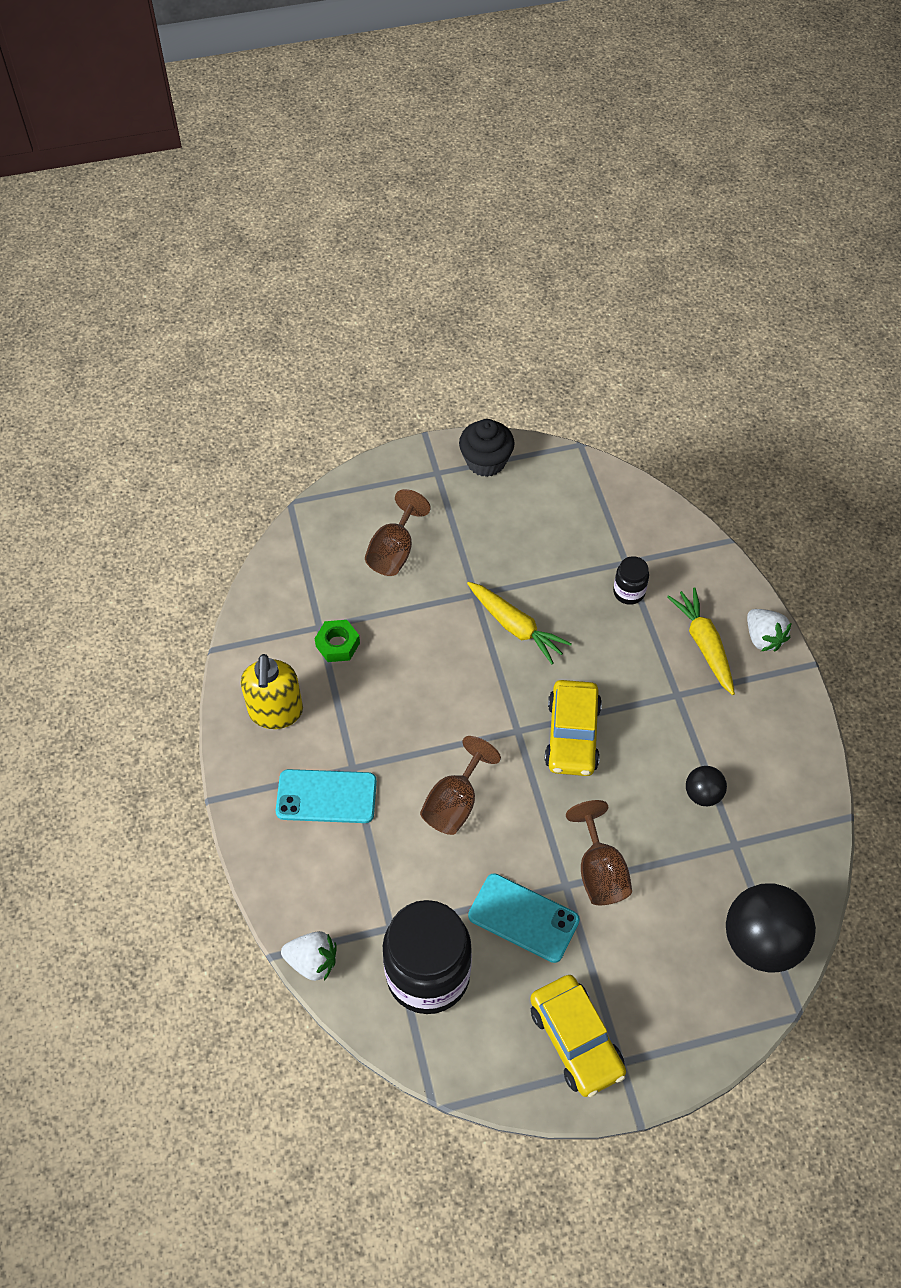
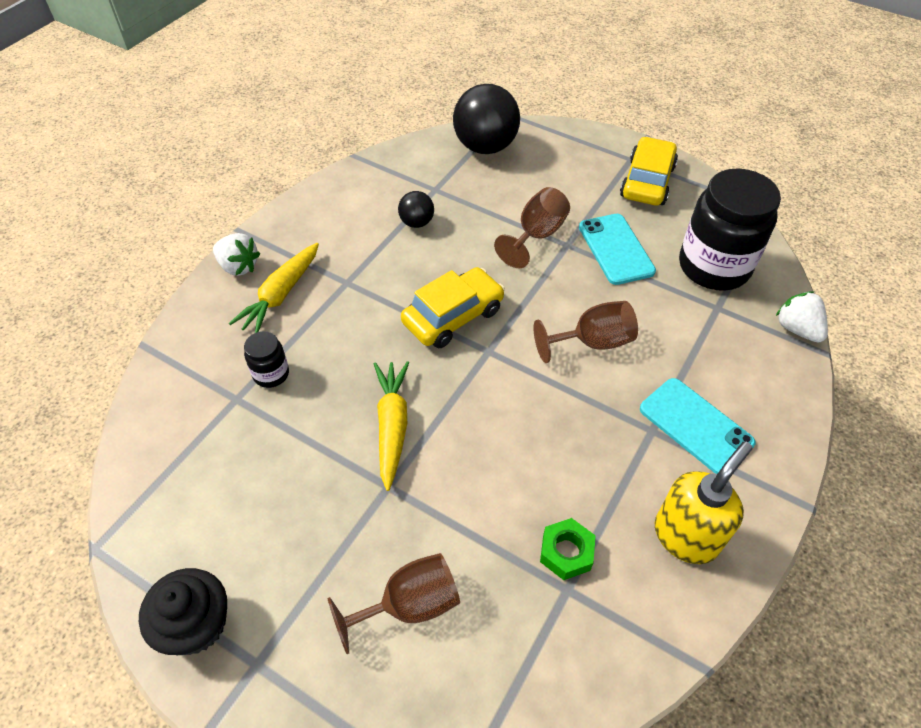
camera: 135 degrees left, 5 degrees down
(763, 638) = (238, 266): white strawberry -> white strawberry turned 105 degrees clockwise

